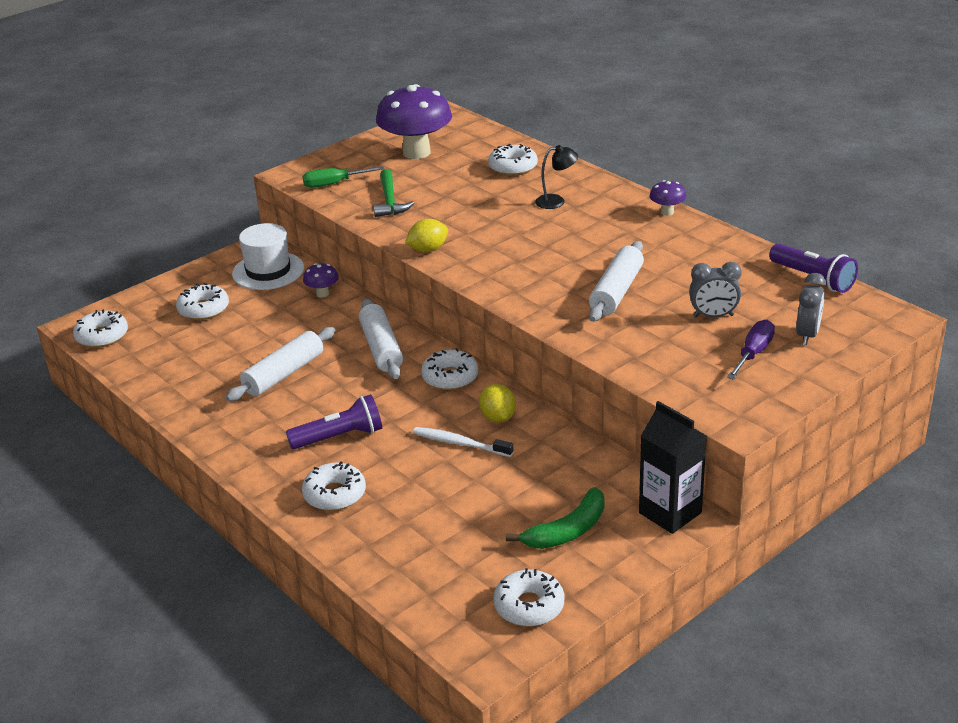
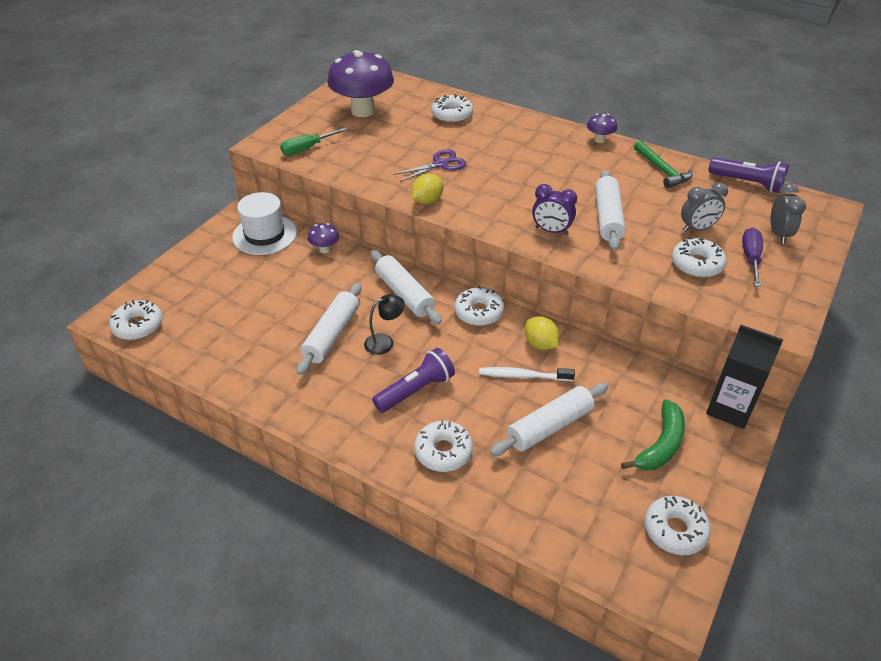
camera: 20 degrees left, 10 degrees up
(203, 309) = (224, 282): white donut -> white donut (697, 264)
(390, 201) = (366, 158): green hammer -> green hammer (662, 170)
(458, 493) = (549, 426): none -> white rolling pin
(466, 216) = (440, 164): none -> purple scissors
(543, 296) = (551, 231): none -> purple clock
(556, 201) = (506, 141): black lamp -> black lamp (385, 342)

